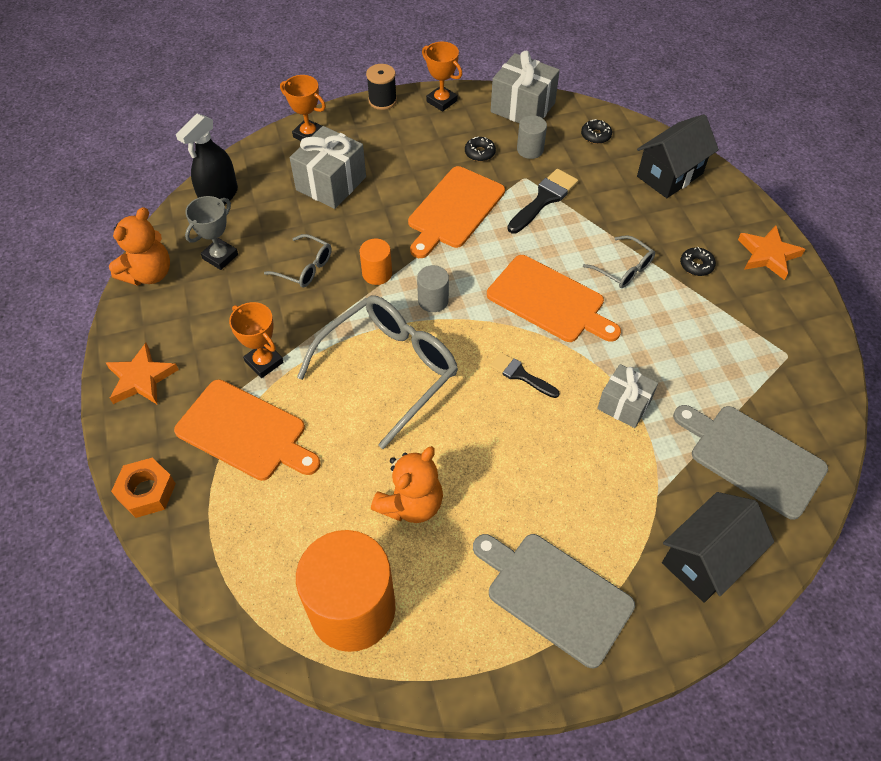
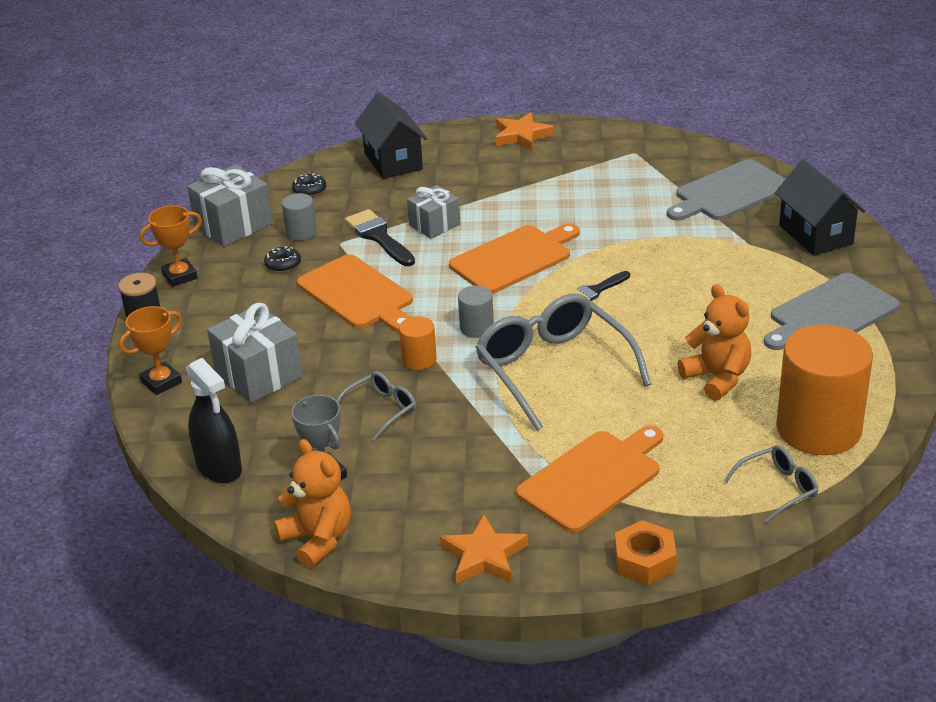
camera: 70 degrees left, 20 degrees down
(264, 362) = (504, 455): orange trophy -> none
(623, 269) = (497, 210): grey glasses -> grey glasses (778, 488)
(624, 405) = (652, 242): grey gift -> grey gift (434, 225)
(696, 265) = (514, 172): black donut -> none

